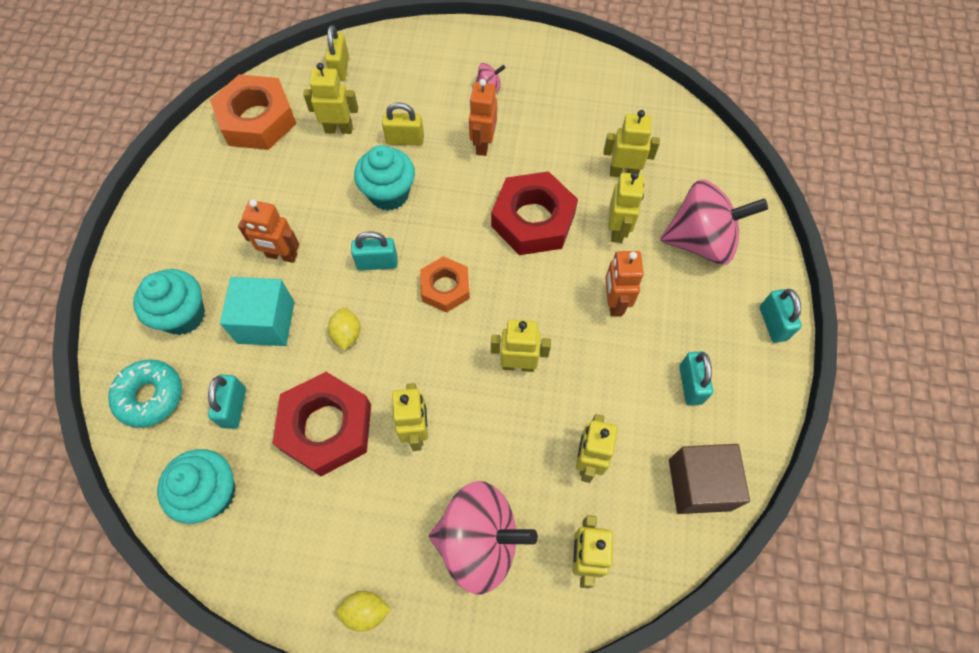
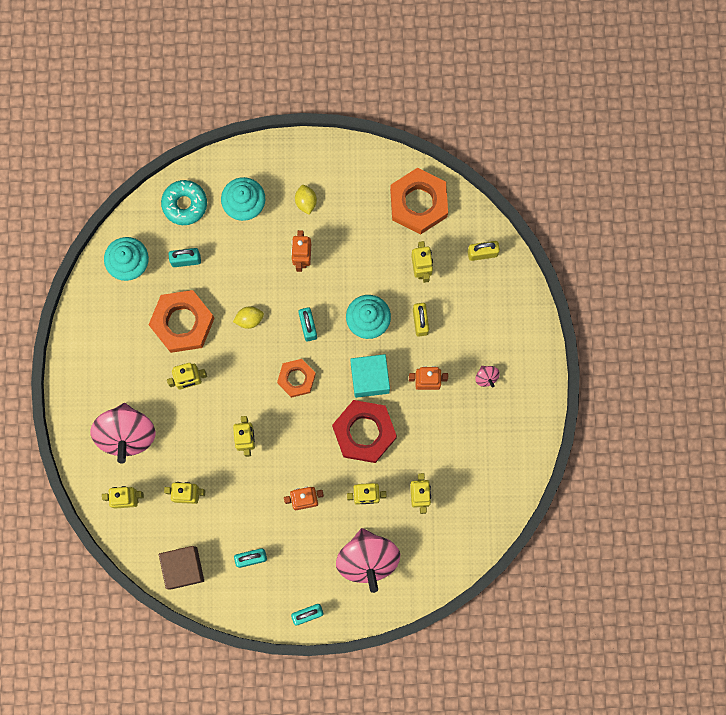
camera: 80 degrees right, 15 degrees up
(266, 322) = (249, 262): turquoise cube -> turquoise cube (370, 378)
(326, 427) = (182, 323): red nut -> orange nut
(366, 611) = (77, 375): yellow lemon -> yellow lemon (306, 202)

